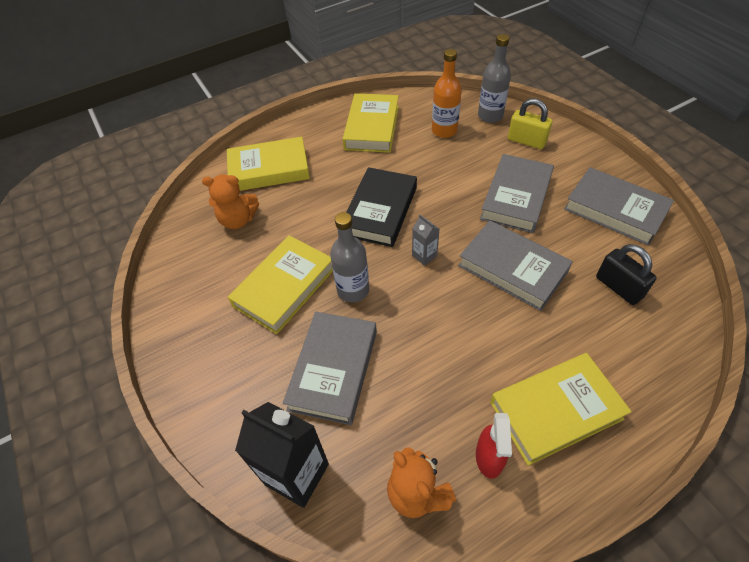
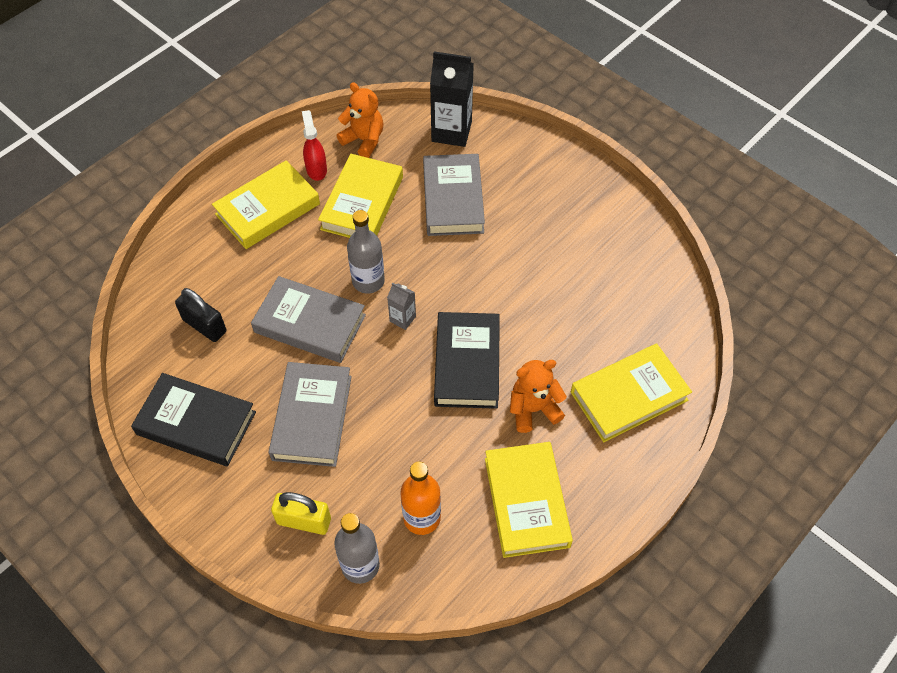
camera: 160 degrees right, 5 degrees up
(238, 220) = (622, 317): orange teddy bear -> orange teddy bear (533, 409)
(284, 287) = (530, 256): yellow book -> yellow book (362, 203)
(353, 290) = (462, 268): grey bottle -> grey bottle (368, 281)
(615, 210) = (196, 423): grey book -> black book

